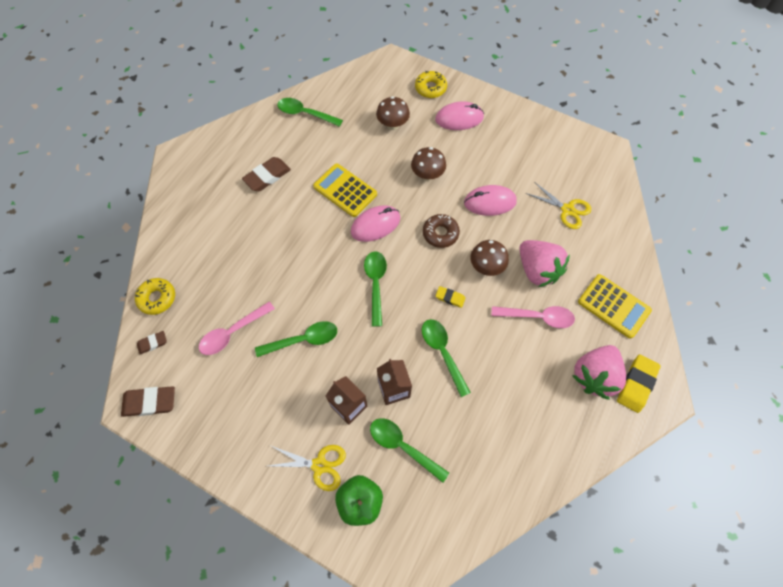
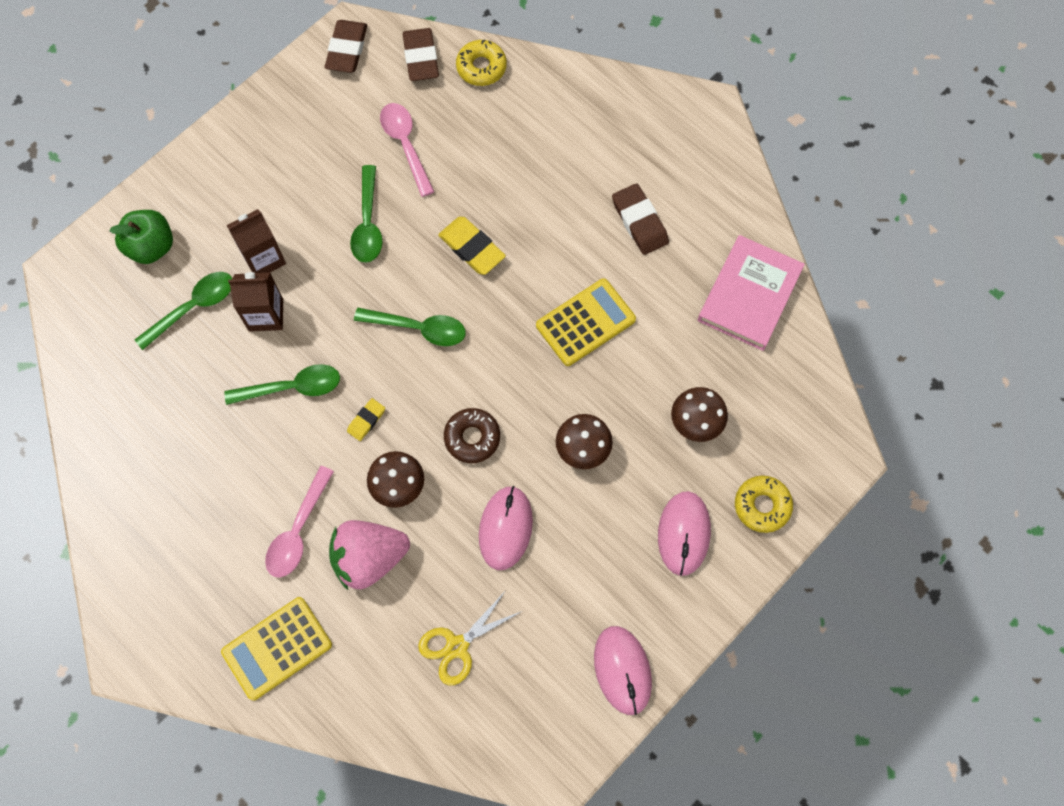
camera: 105 degrees right, 5 degrees up
(152, 343) = (421, 58): brown eraser -> brown eraser, size x1.75
(305, 114) = (749, 295): green spoon -> pink book
(319, 465) = (207, 212): yellow scissors -> none
(375, 225) = (513, 351): pink mouse -> pink mouse (622, 670)
(594, 375) = (190, 575): pink strawberry -> none
(636, 384) = (158, 628): yellow eraser -> yellow eraser (472, 248)

